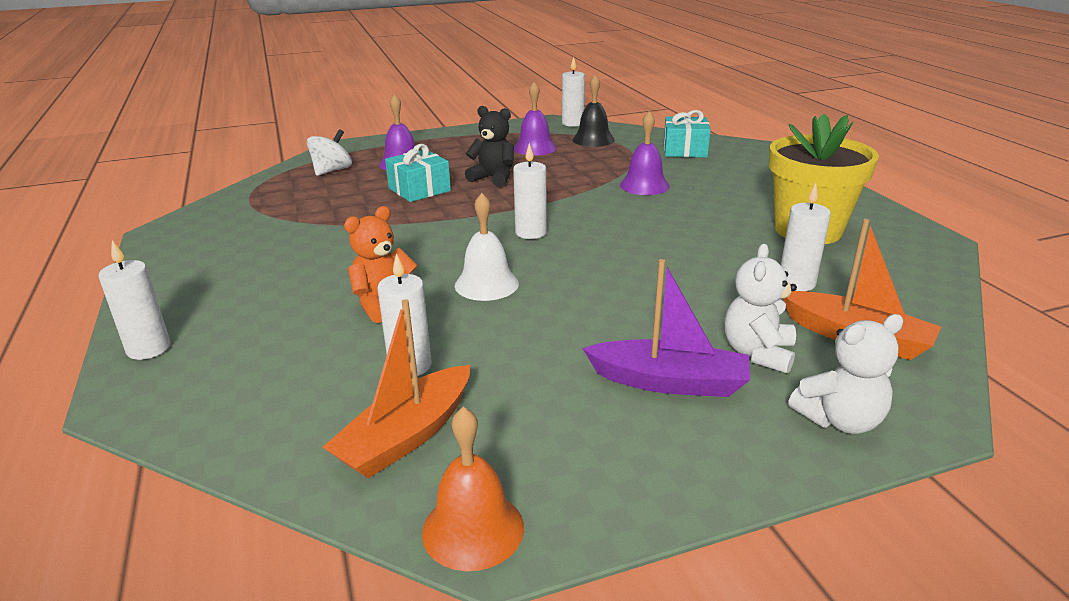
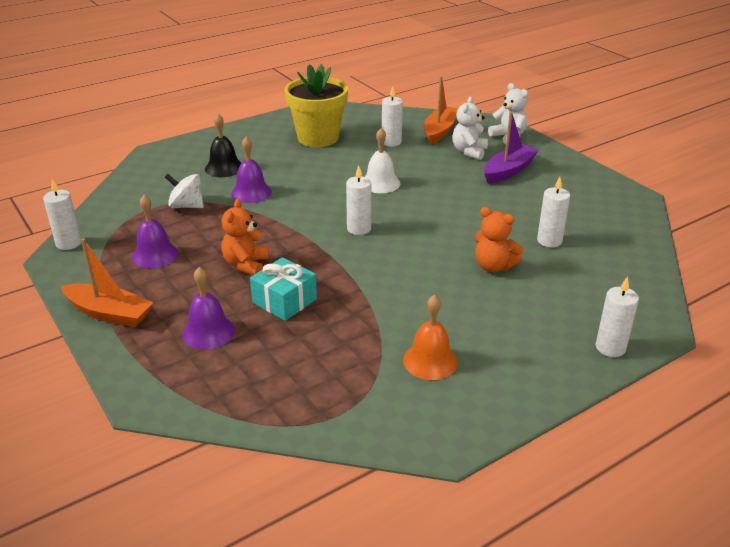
camera: 105 degrees left, 5 degrees up
(332, 171) = (239, 378): white spinning top -> white spinning top (186, 206)
(406, 436) = (602, 229): orange boat -> orange boat (109, 313)
(473, 529) = (636, 203): orange bell -> orange bell (430, 361)
(486, 284) = (445, 233): white bell -> white bell (380, 183)
(493, 178) = (246, 265): black teddy bear -> orange teddy bear
(593, 139) = (128, 226): black bell -> black bell (224, 168)
(669, 382) = (508, 171): purple boat -> purple boat turned 45 degrees clockwise
(685, 150) = (161, 180): turquoise gift -> none
(758, 353) = (469, 152): white teddy bear -> white teddy bear turned 105 degrees clockwise

